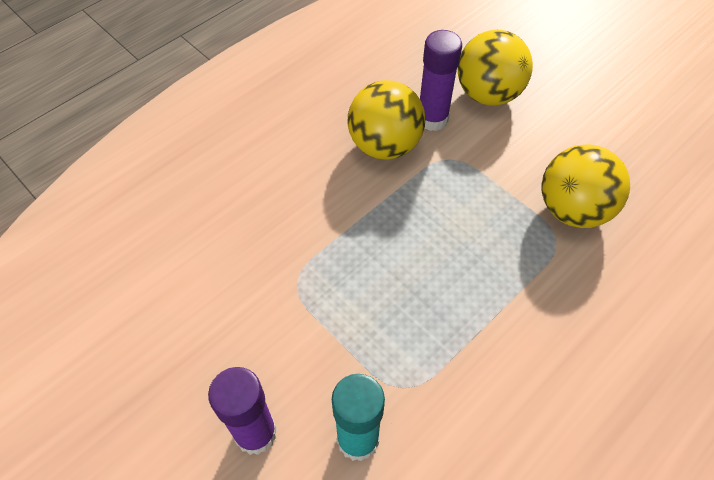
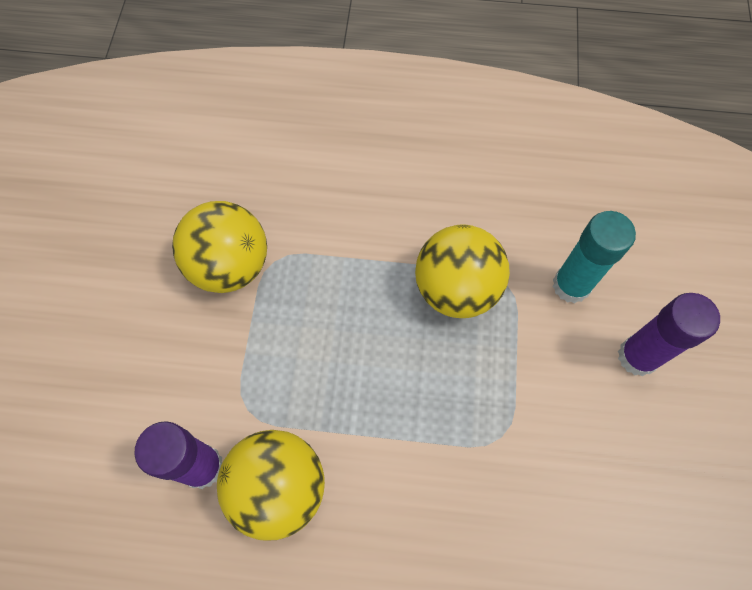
camera: 130 degrees left, 10 degrees up
(488, 94) = (121, 434): yellow ball -> yellow ball (456, 289)

